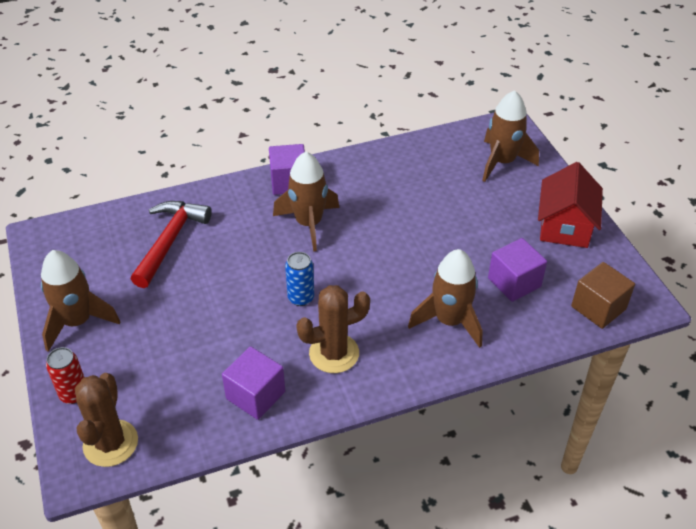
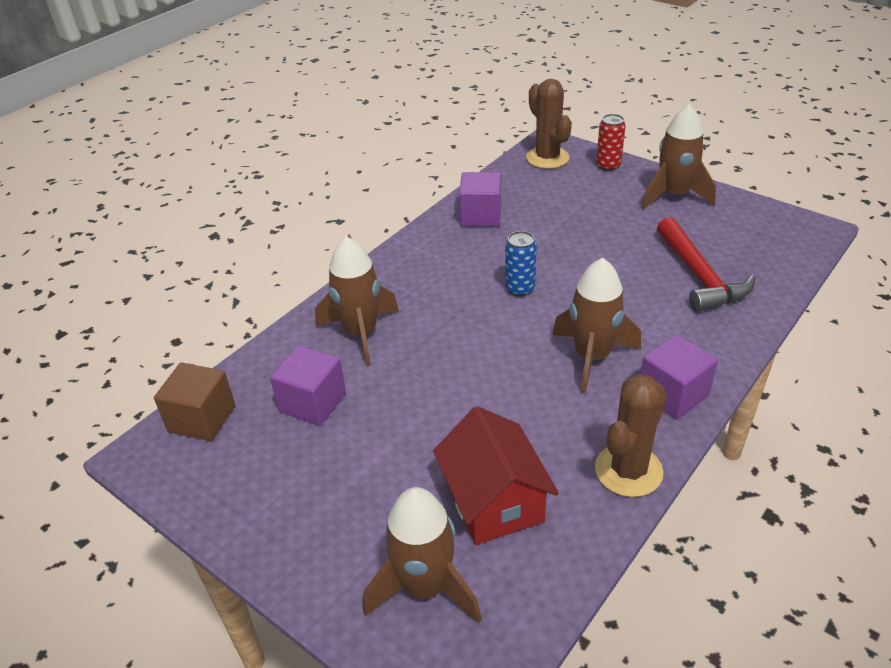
camera: 150 degrees right, 5 degrees down
(334, 353) = (447, 264): brown cactus -> brown cactus (628, 470)
(565, 226) = (278, 513): red house -> red house (494, 501)

